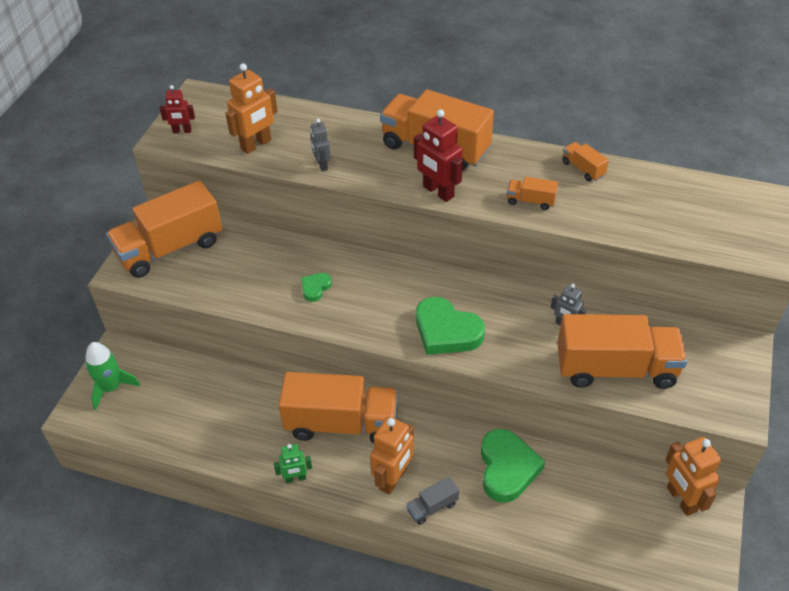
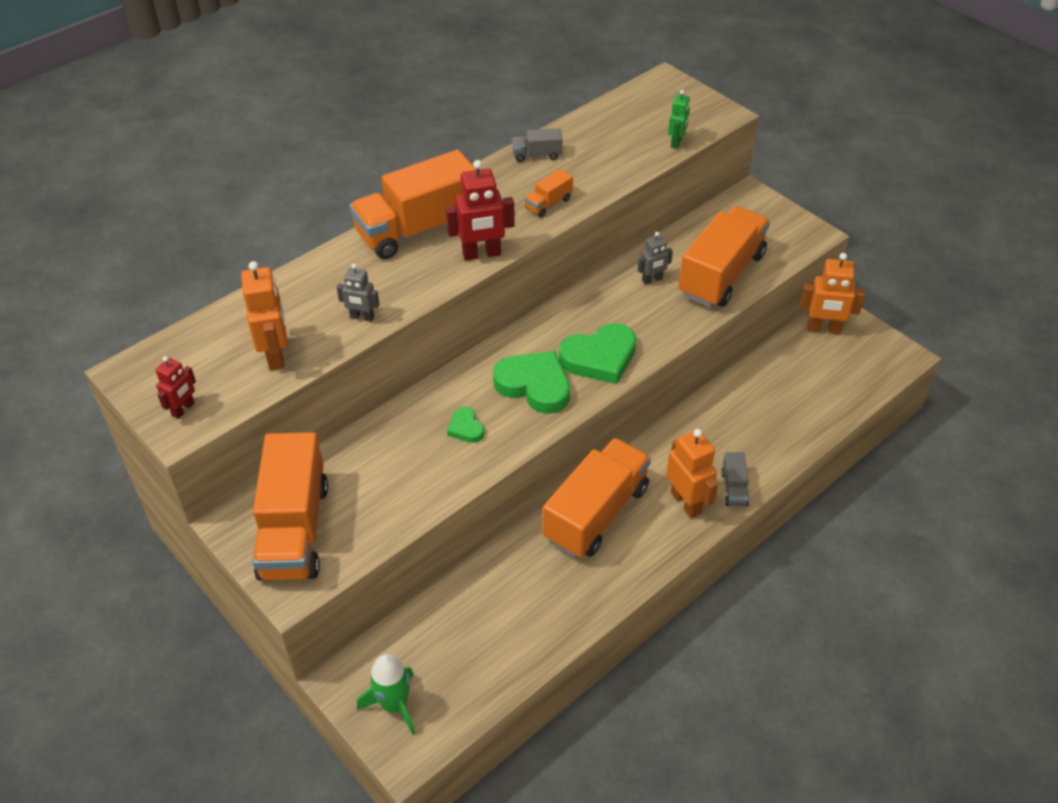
camera: 60 degrees left, 0 degrees up
(295, 478) = (636, 579): green robot -> green robot (676, 142)
(507, 468) = (726, 418): green heart -> green heart (534, 385)
(583, 169) = (537, 155): orange truck -> grey truck

